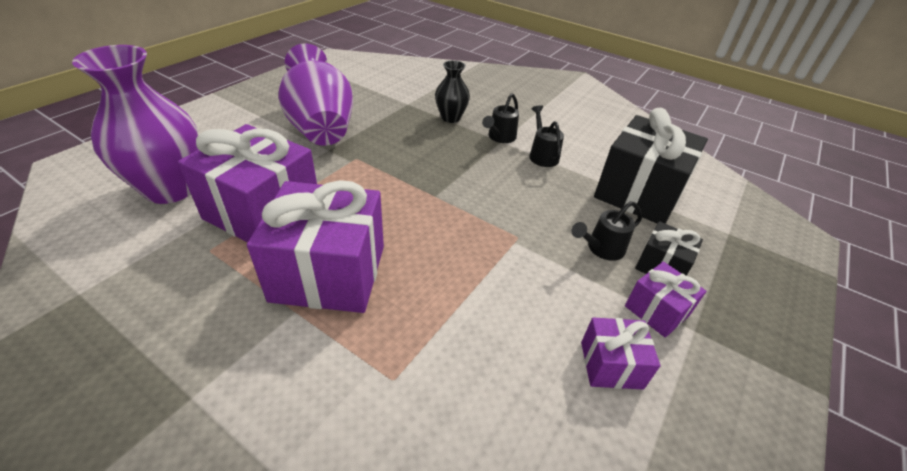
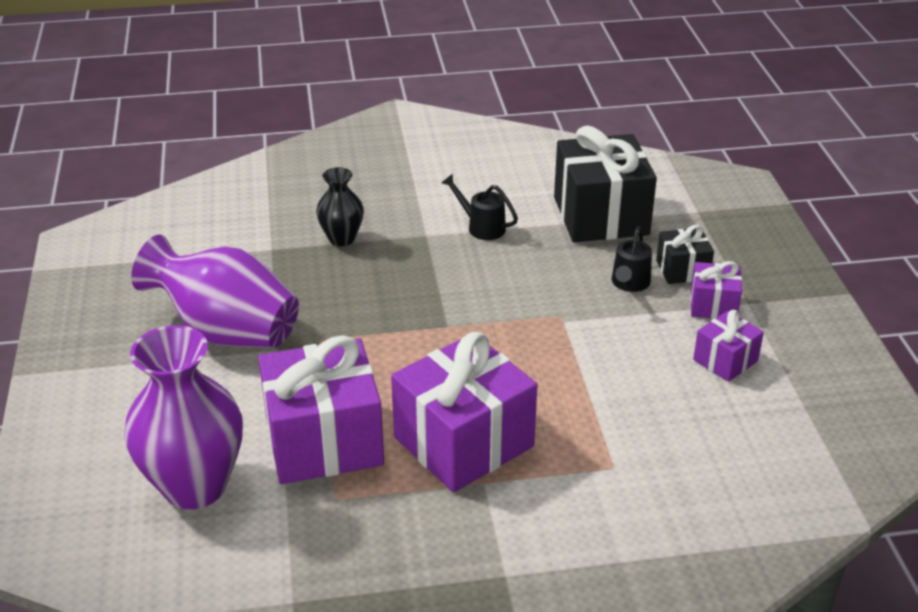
camera: 40 degrees left, 5 degrees down
(500, 137) = (420, 232): black watering can -> none

